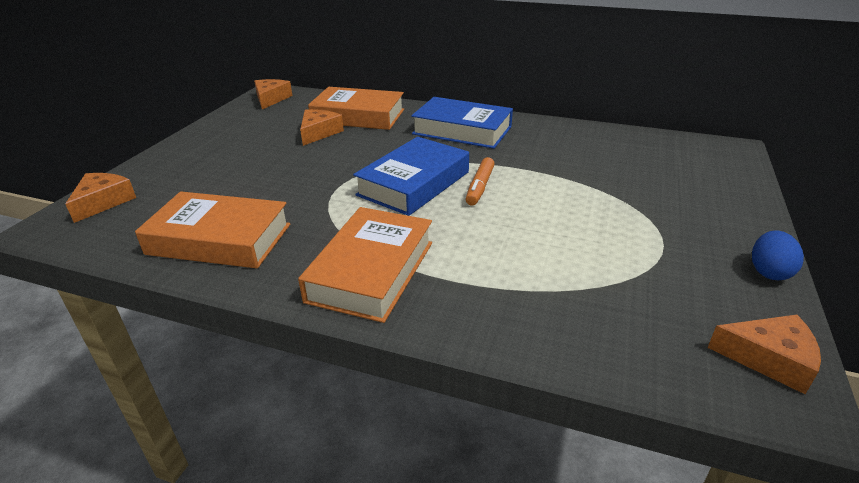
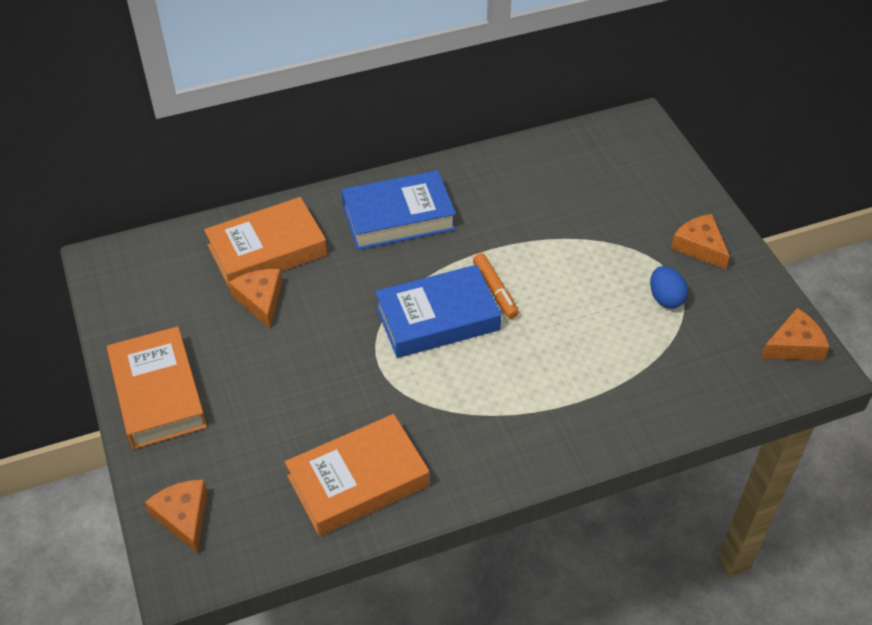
camera: 40 degrees left, 15 degrees up
(271, 99) = (123, 274): orange cheese -> orange cheese (699, 247)
(371, 271) = (513, 431): orange book -> orange book (158, 394)
(414, 183) = (437, 318): blue book -> blue book turned 75 degrees clockwise
(769, 272) = (751, 267): blue egg -> blue egg (665, 298)

